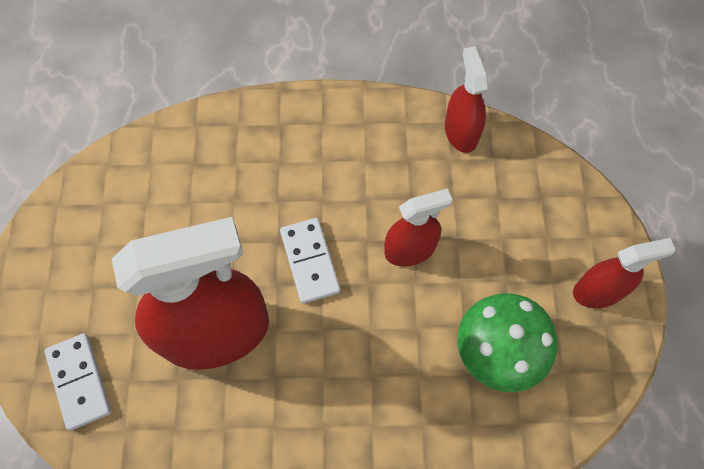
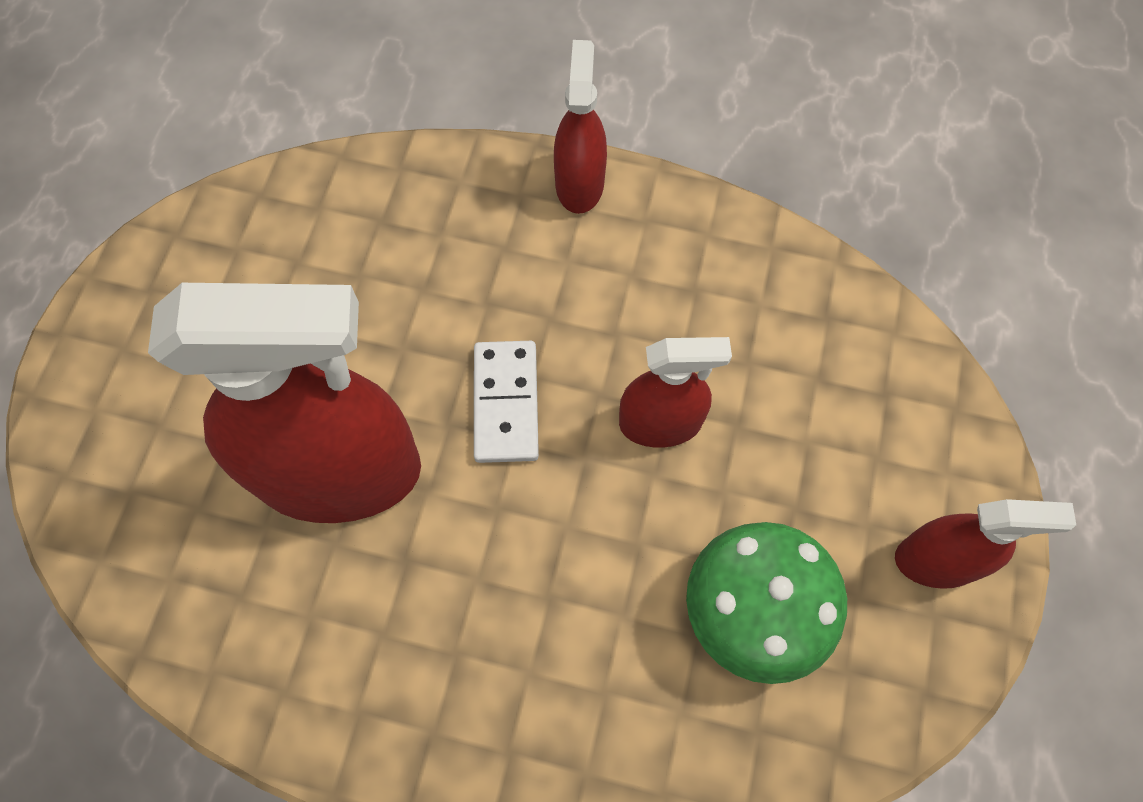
camera: 15 degrees right, 0 degrees up
(79, 382) = (126, 492): white domino -> none
(461, 132) = (787, 267): red spray bottle -> red spray bottle (579, 183)

